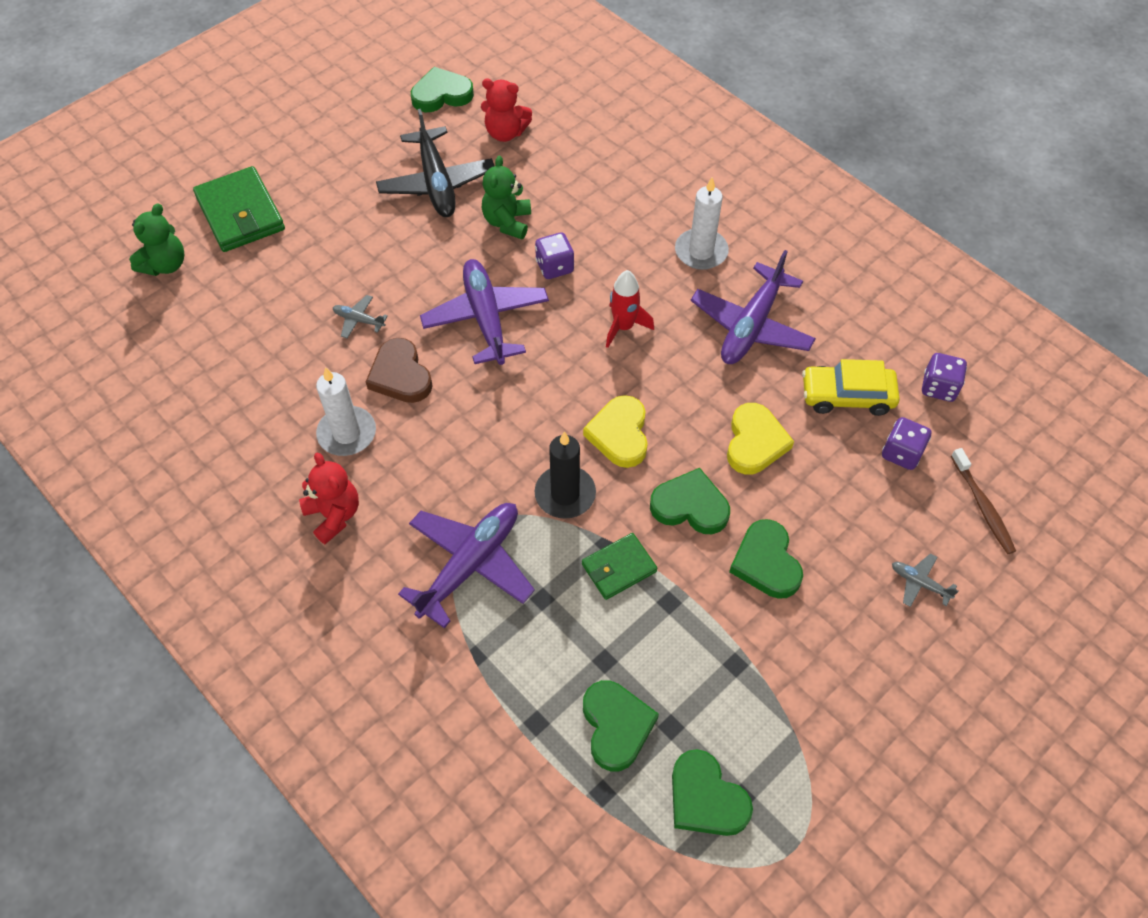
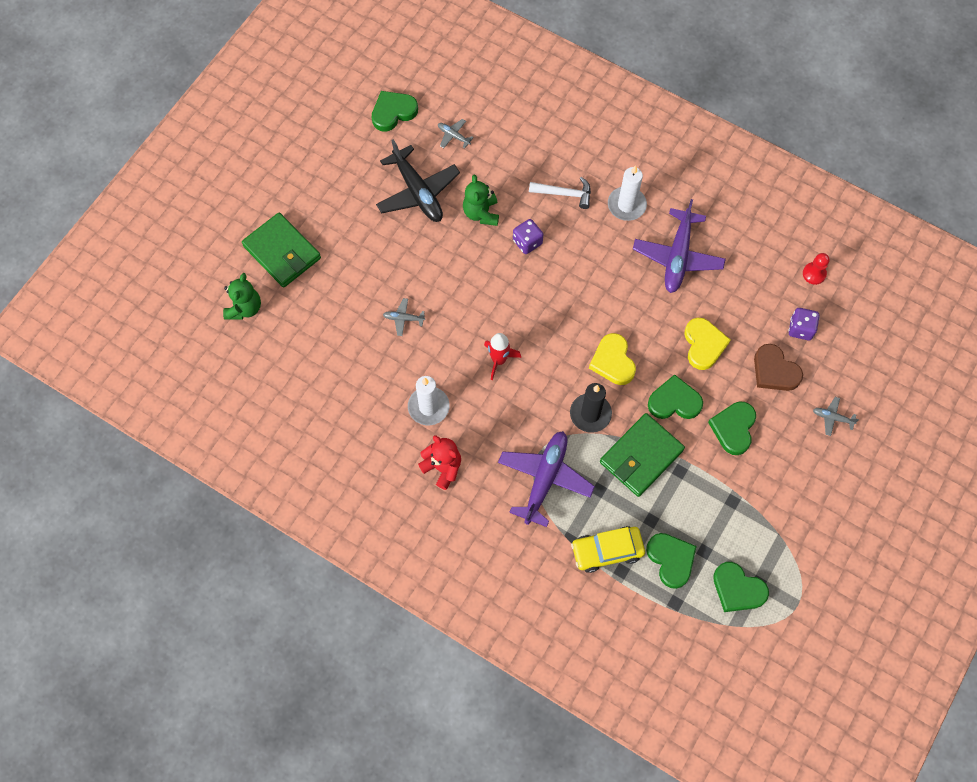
camera: 15 degrees left, 10 degrees up
(400, 375) = (449, 354): brown heart -> brown heart (774, 371)
(486, 318) = (492, 295): purple plane -> none
(505, 133) = (453, 136): red teddy bear -> grey plane
(619, 568) = (641, 456): green wallet -> green wallet, size x1.69
(623, 222) = (565, 194): none -> white hammer
(623, 327) = (590, 279): red rocket -> red rocket (499, 360)
(766, 562) = (733, 428): green heart -> green heart turned 45 degrees clockwise
(847, 396) = (755, 295): yellow car -> yellow car (607, 551)
(939, 387) = (814, 274): purple dice -> red pawn
(983, 506) = (860, 354): brown toothbrush -> none

